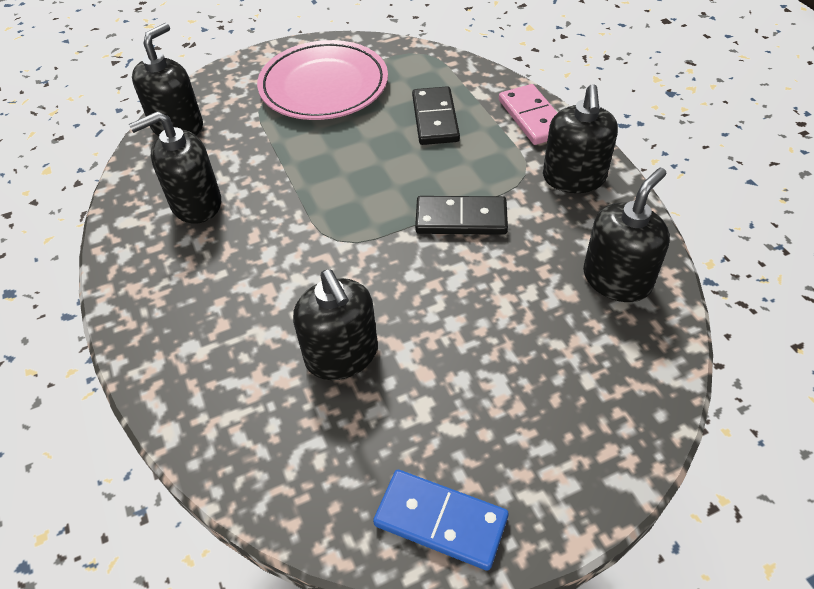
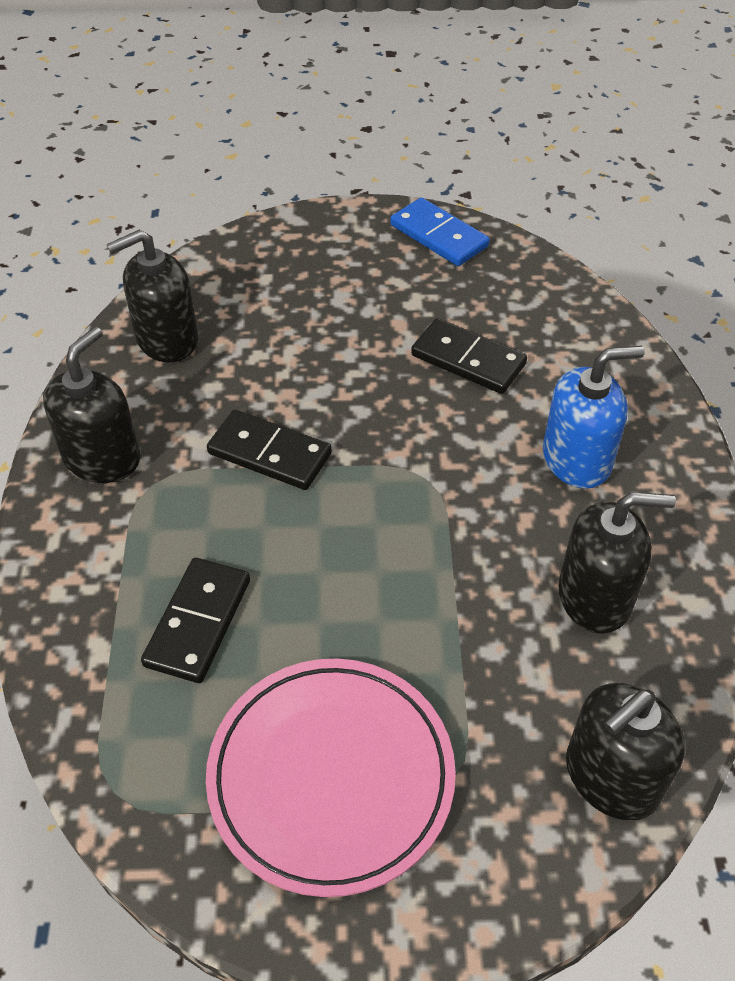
camera: 160 degrees left, 0 degrees up
(222, 293) = (577, 459): none -> blue soap dispenser
(342, 355) = (468, 360): black soap dispenser -> black domino
(532, 117) = (66, 569): pink domino -> none

